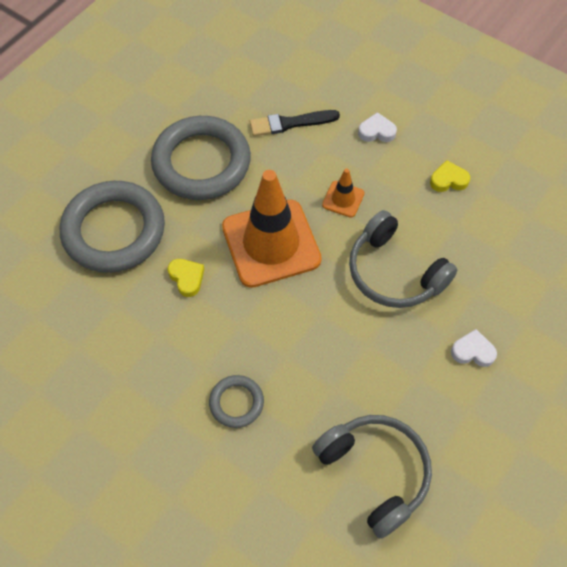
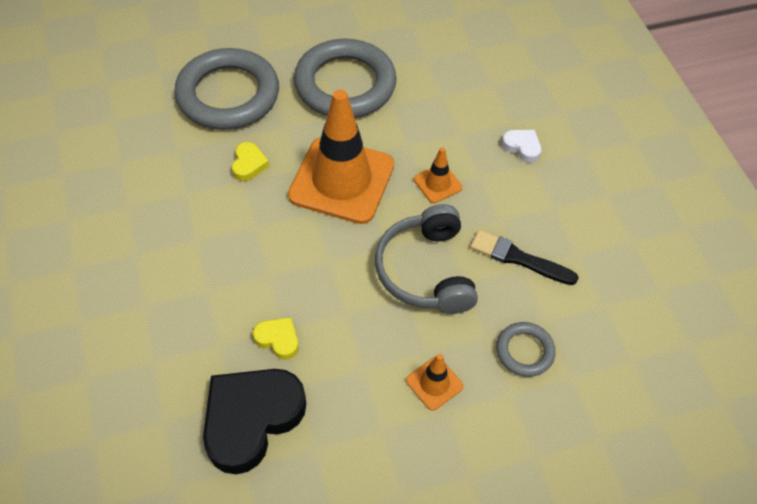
camera: 35 degrees right, 5 degrees down
(236, 403) = (195, 283): grey ring -> grey ring (524, 351)
(290, 123) = (449, 97): black brush -> black brush (518, 258)
(375, 473) = (251, 419): grey headphones -> black heart
(448, 180) = (551, 226): yellow heart -> yellow heart (278, 339)
(473, 351) = (434, 383): white heart -> orange traffic cone

